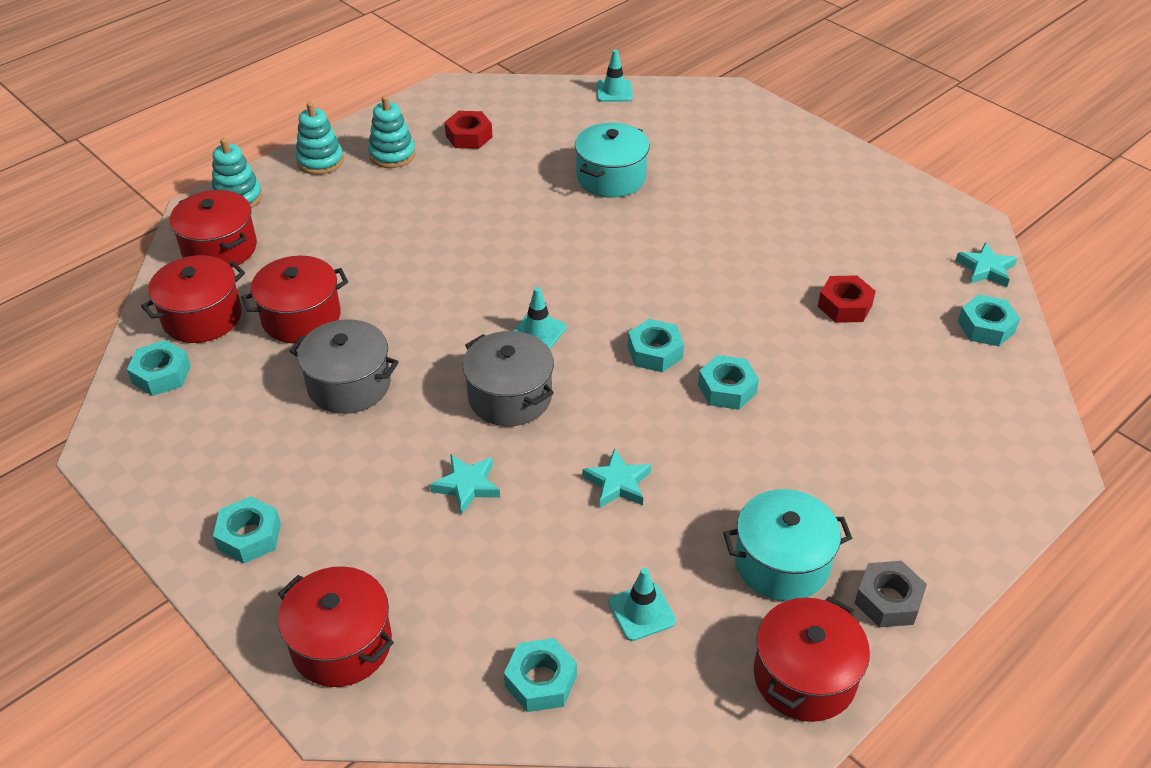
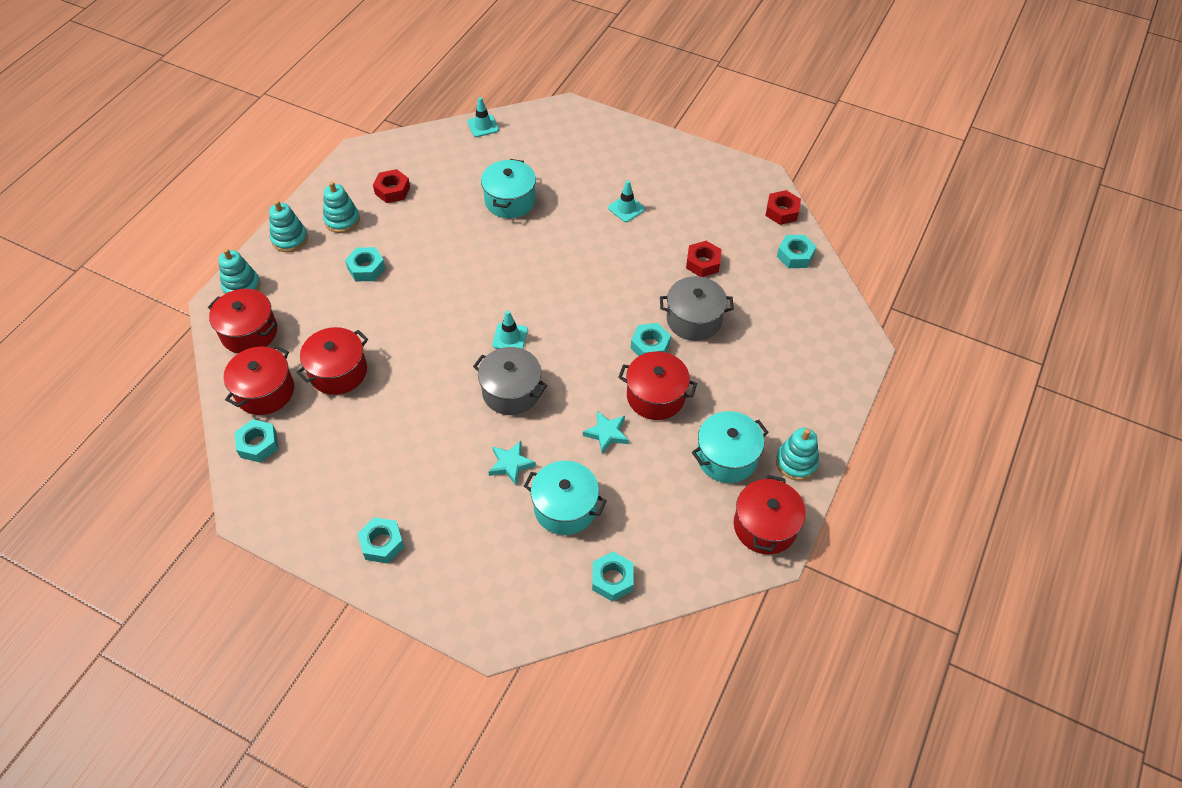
camera: 20 degrees left, 10 degrees up
(341, 644) = (478, 596): red pot -> red pot (655, 396)
(349, 384) = (397, 414): grey pot -> grey pot (694, 319)
(516, 563) = (565, 507): none -> turquoise pot
(641, 612) = (655, 515): turquoise traffic cone -> turquoise traffic cone (626, 208)
(655, 352) = (593, 331): turquoise nut -> turquoise nut (366, 268)
(888, 600) = (796, 462): grey nut -> turquoise stacking toy
(985, 269) = (782, 211): turquoise star -> red nut

